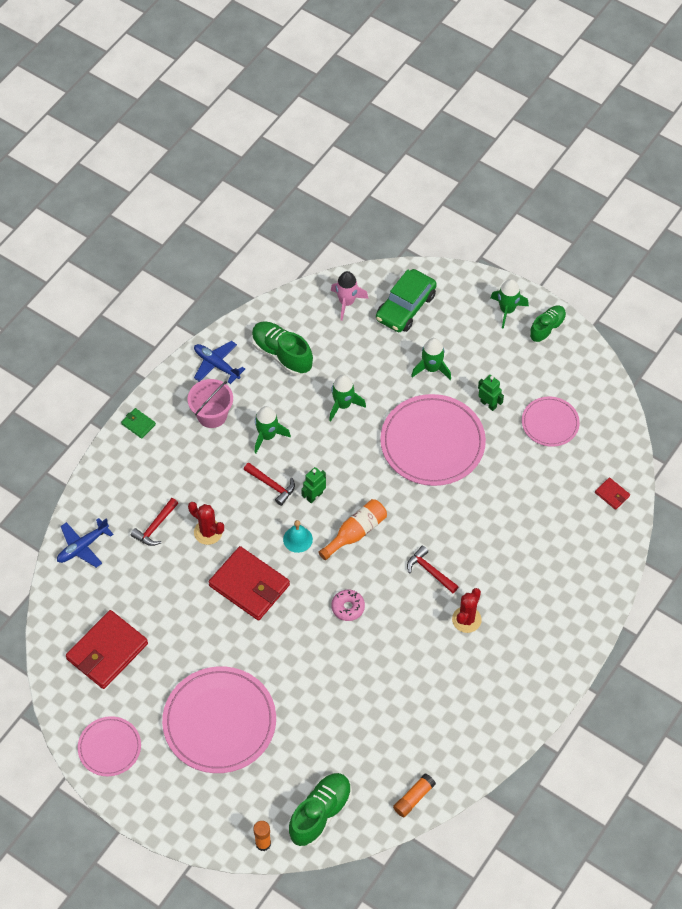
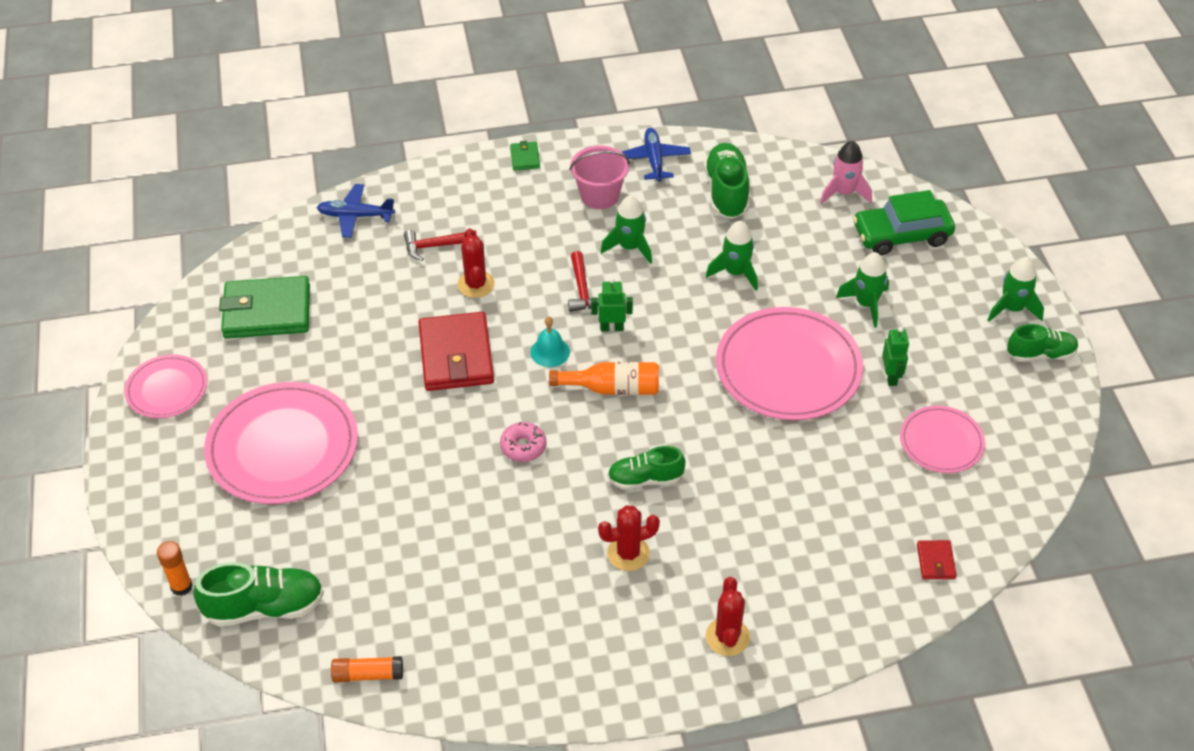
camera: 45 degrees right, 10 degrees down
(107, 651) = (267, 312): red wallet -> green wallet
(430, 571) = (645, 479): red hammer -> green shoe
(559, 621) = (727, 637): none -> red cactus

